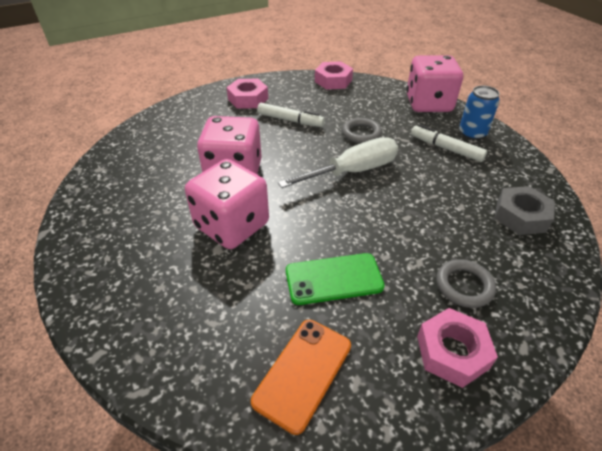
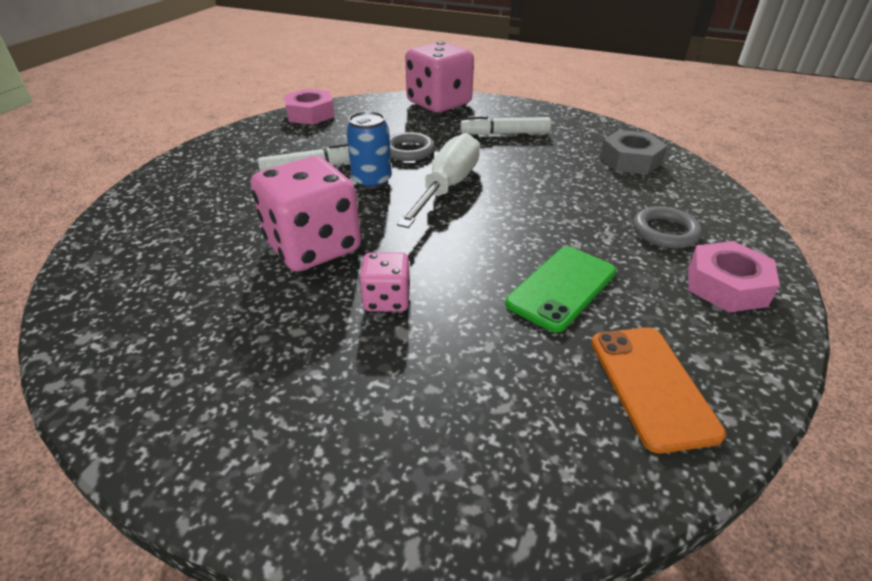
camera: 40 degrees left, 5 degrees down
(232, 225) = (387, 299): pink dice -> pink dice, size x0.51
(248, 99) = (223, 166): pink nut -> none
(472, 133) = (509, 114): blue can -> blue can (372, 181)

